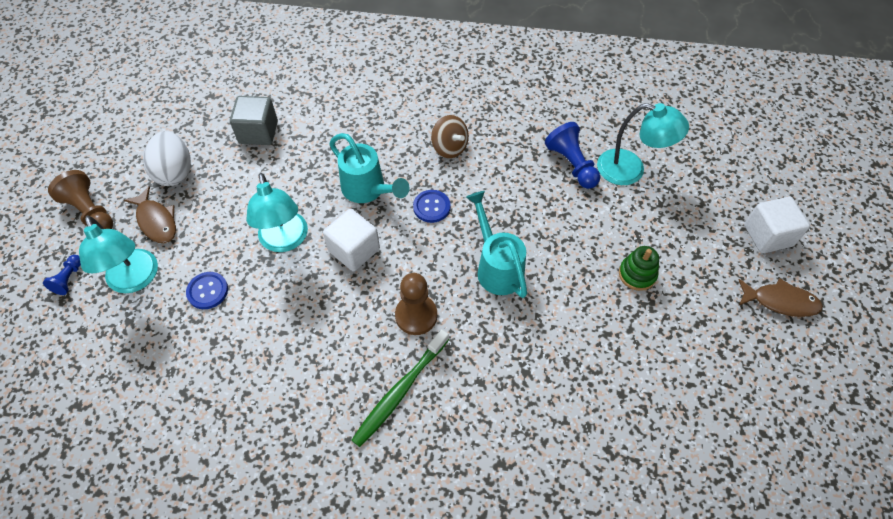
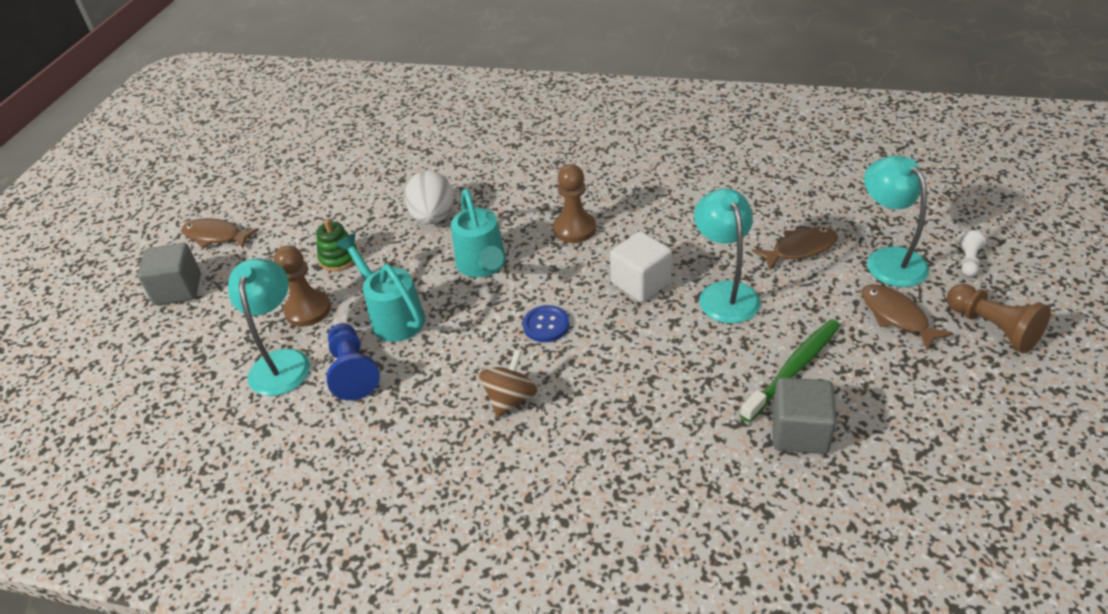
camera: 170 degrees left, 15 degrees down
(69, 279) = (968, 261): blue pawn -> white pawn
(175, 172) = (903, 376): white egg -> white egg (433, 217)
(207, 291) = (800, 249): blue button -> brown fish
(368, 190) = (626, 346): turquoise watering can -> turquoise watering can (392, 316)
(399, 392) = (594, 180): green toothbrush -> green toothbrush (794, 368)
(449, 148) = (510, 399): brown spinning top -> brown spinning top turned 60 degrees clockwise
(630, 170) = (282, 362): turquoise lamp -> turquoise lamp turned 60 degrees clockwise
(635, 217) = (308, 310): none -> brown pawn
(767, 235) = (178, 289): white cube -> grey cube

